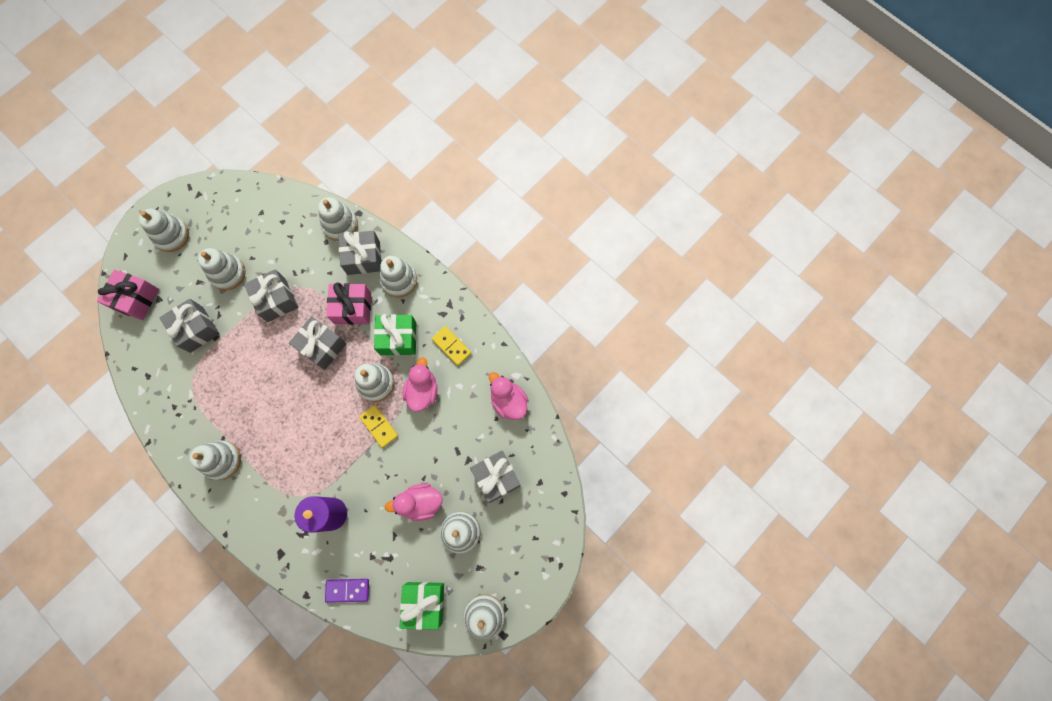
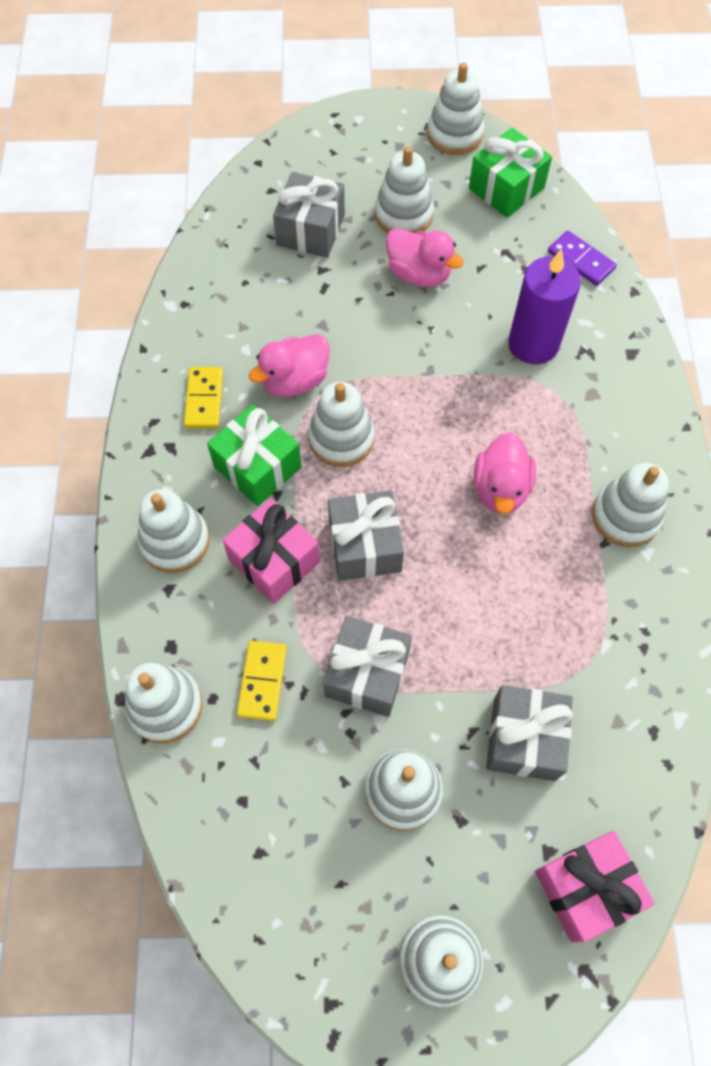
camera: 135 degrees left, 10 degrees down
(363, 258) = (186, 620): grey gift -> none
(379, 426) = (387, 387): yellow domino -> yellow domino (262, 681)
(508, 401) = (211, 287): pink duck -> pink duck (500, 488)

